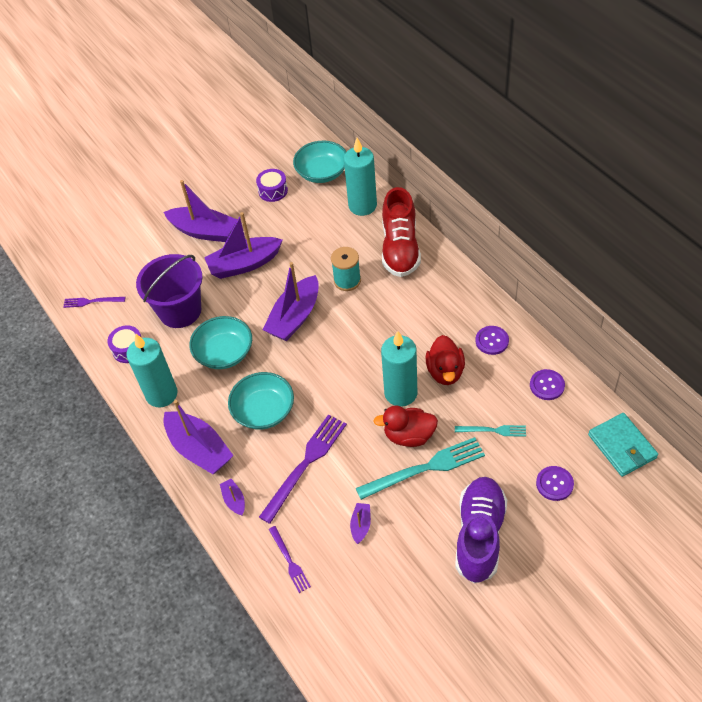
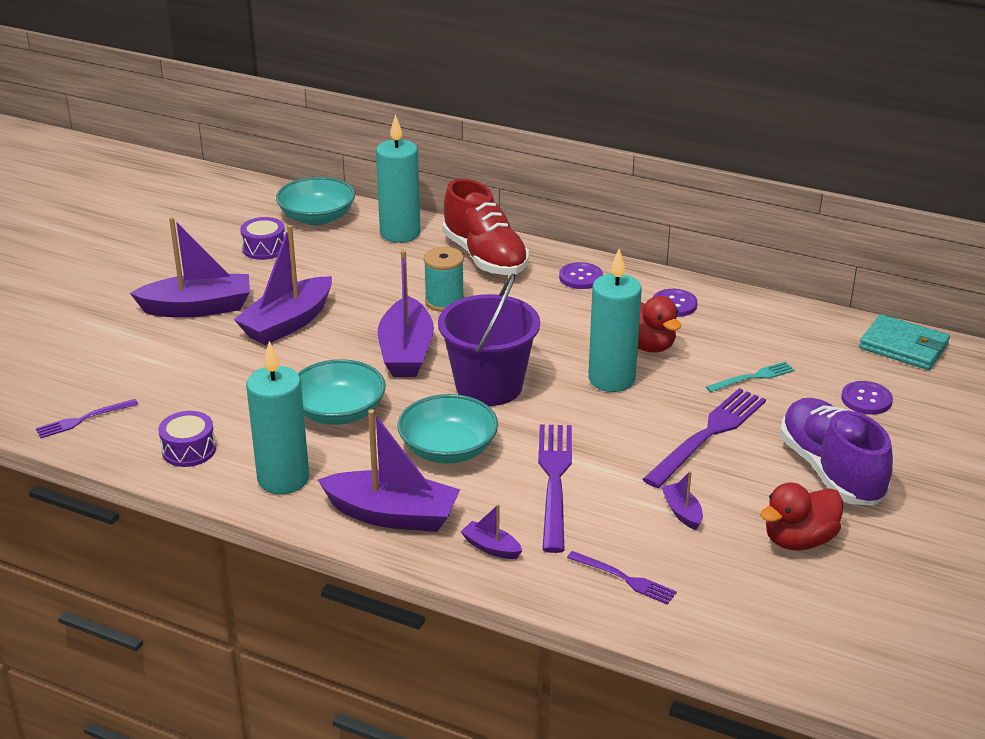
camera: 35 degrees left, 20 degrees down
(180, 311) = (234, 391): purple bucket -> purple bucket (489, 386)
(409, 436) = (659, 413): red duck -> red duck (799, 540)
(425, 468) = (708, 435): turquoise fork -> purple fork
(547, 385) = (773, 322): purple button -> purple button (580, 277)

